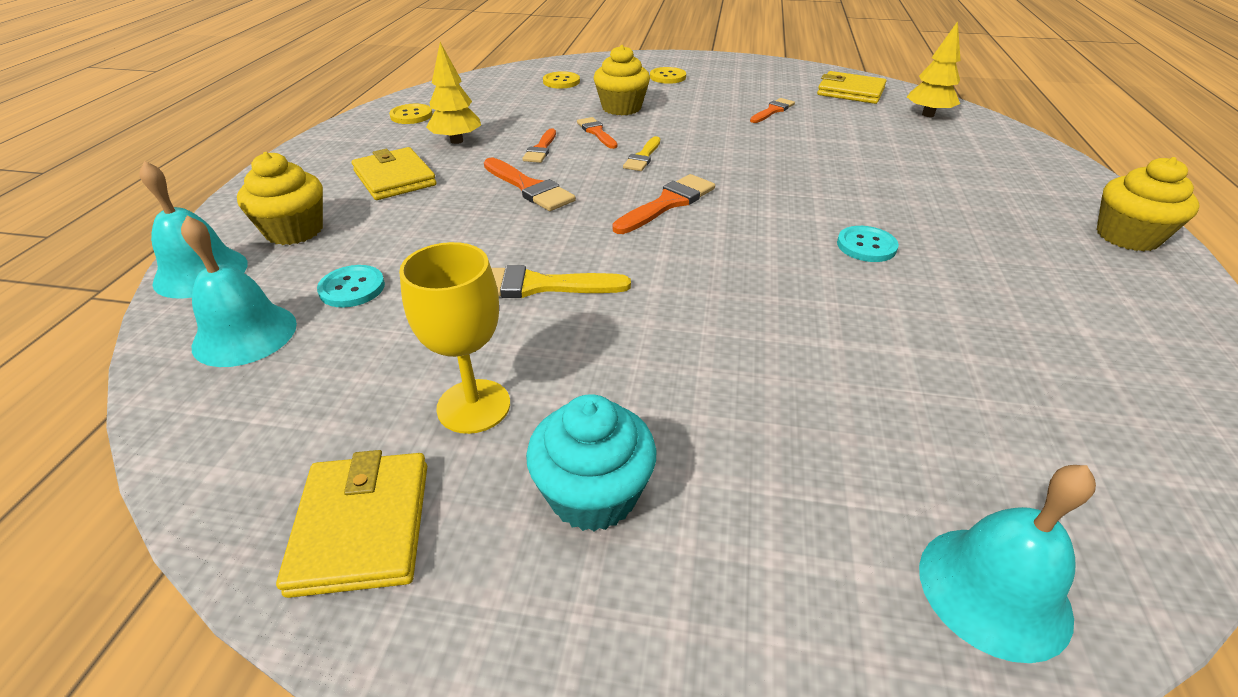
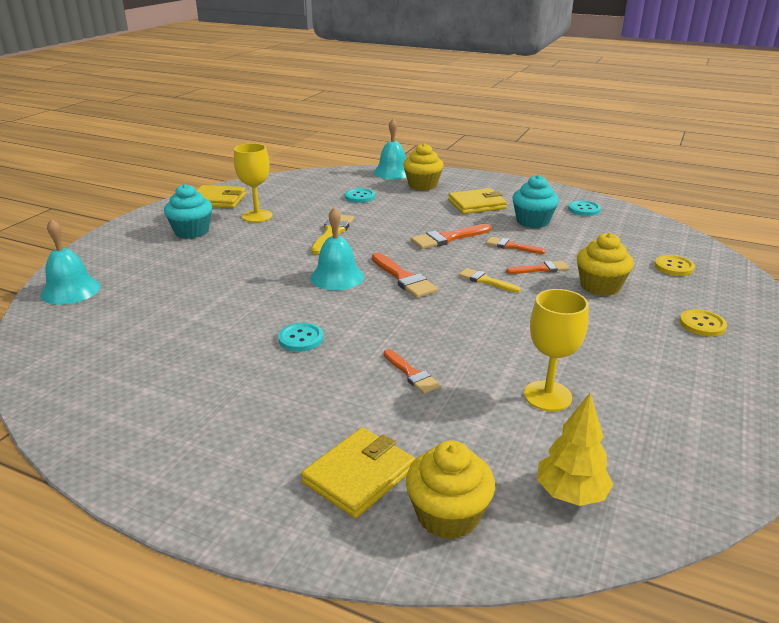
camera: 105 degrees right, 10 degrees down
(245, 334) = (338, 181): turquoise bell -> turquoise bell (337, 277)
(411, 116) = (584, 209): yellow button -> turquoise button
(457, 141) = (532, 221): yellow tree -> turquoise cupcake
(773, 111) = (590, 368): orange brush -> orange brush (412, 374)
(828, 123) = (547, 396): none -> yellow goblet
(850, 92) = (664, 452): yellow wallet -> yellow wallet (359, 475)
(1127, 236) = (214, 493): yellow cupcake -> yellow cupcake (448, 515)

